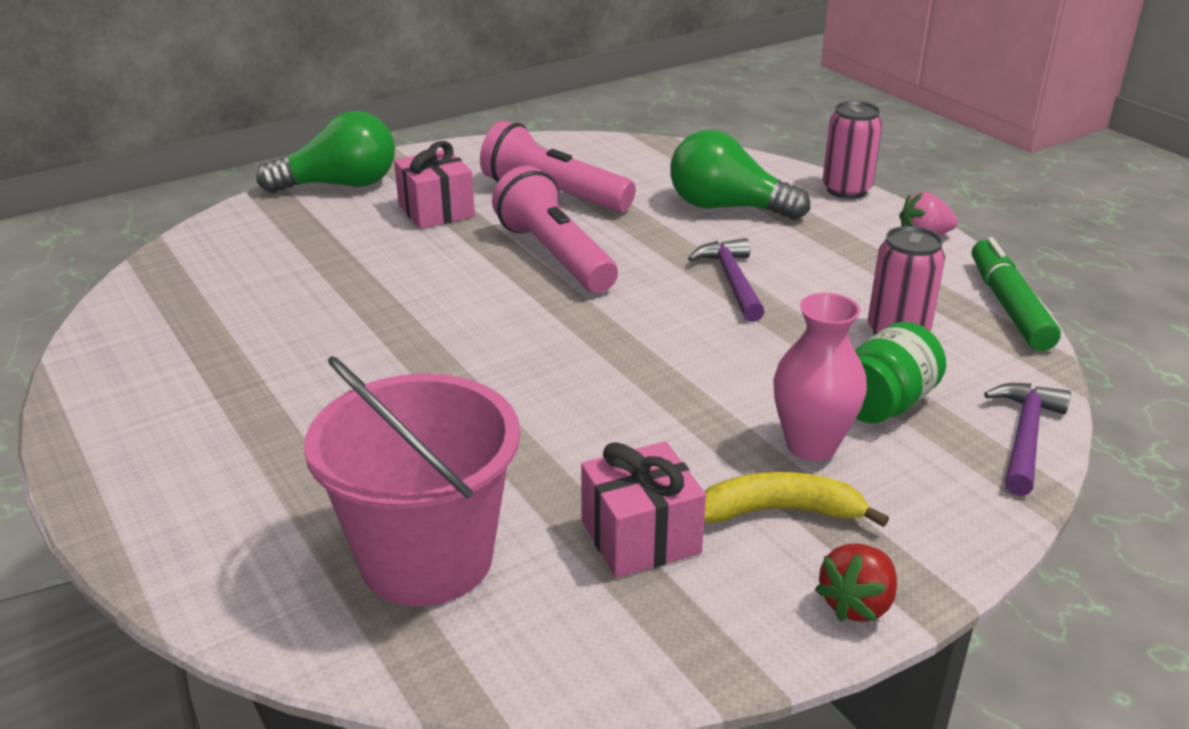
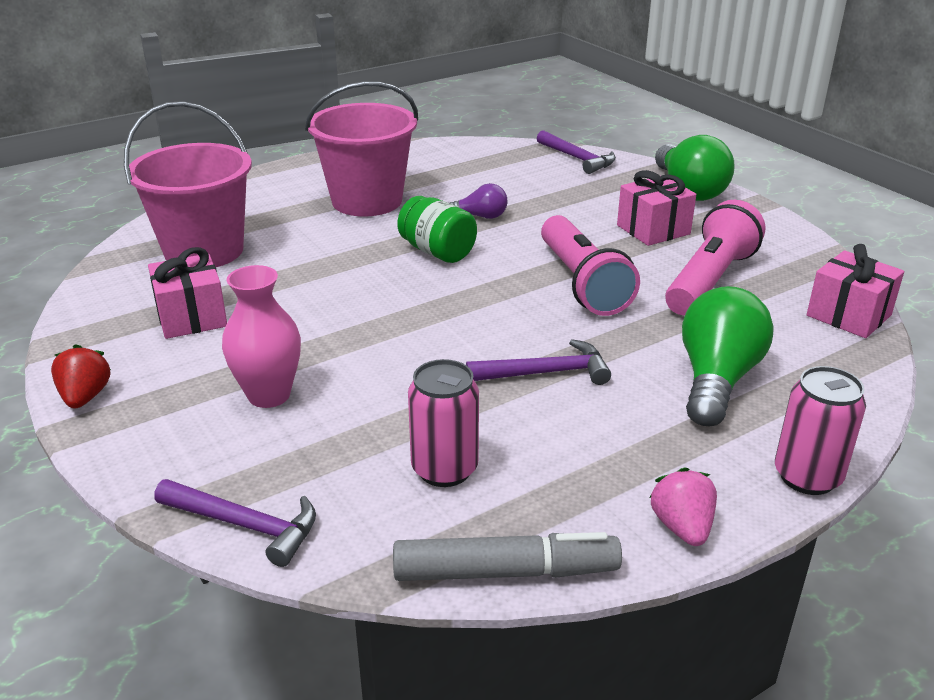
camera: 90 degrees right, 0 degrees up
(210, 242) = (577, 158): none -> purple hammer
(284, 405) = (367, 201): none -> pink bucket
(370, 312) = (480, 216): none -> purple light bulb
(555, 255) = (582, 283): pink flashlight -> pink flashlight turned 105 degrees clockwise
(618, 148) = (848, 315): none -> pink gift
(780, 511) = (194, 373): yellow banana -> none
(857, 604) = (85, 397): red strawberry -> red strawberry turned 45 degrees clockwise
(884, 404) = (319, 442): green jar -> green jar (437, 252)
(1009, 306) = (504, 572): green marker -> grey marker

